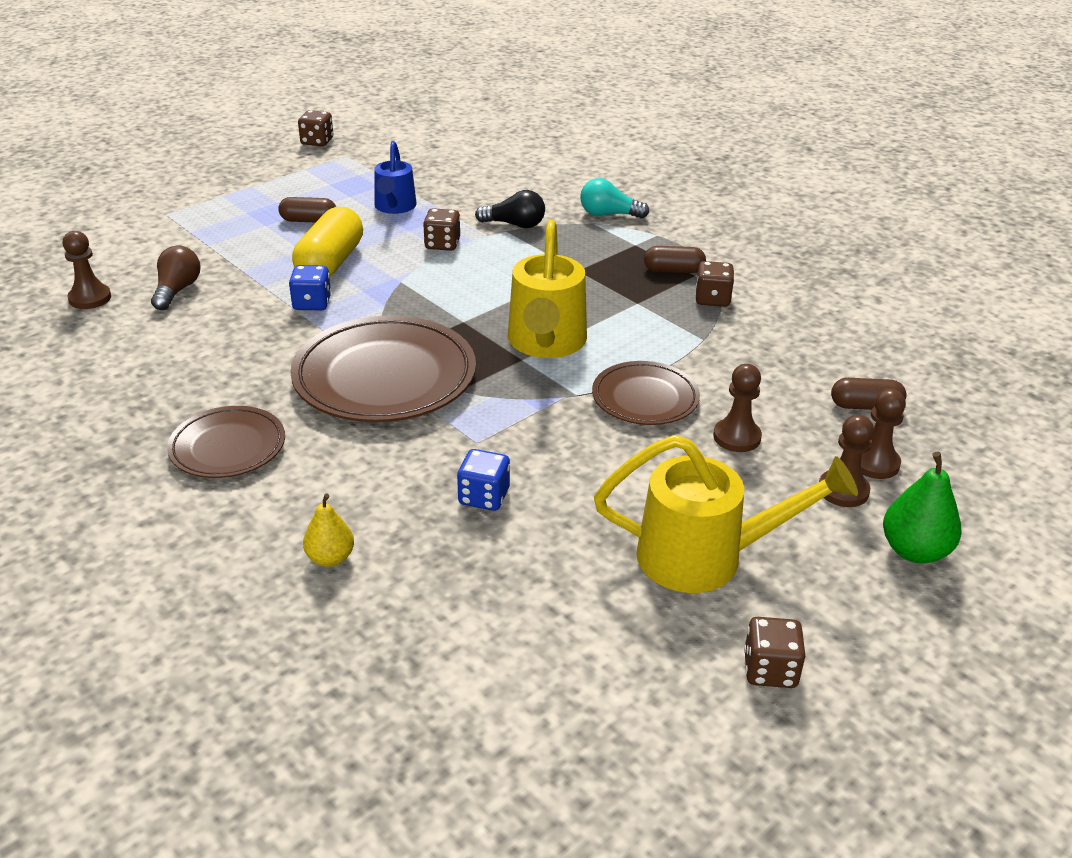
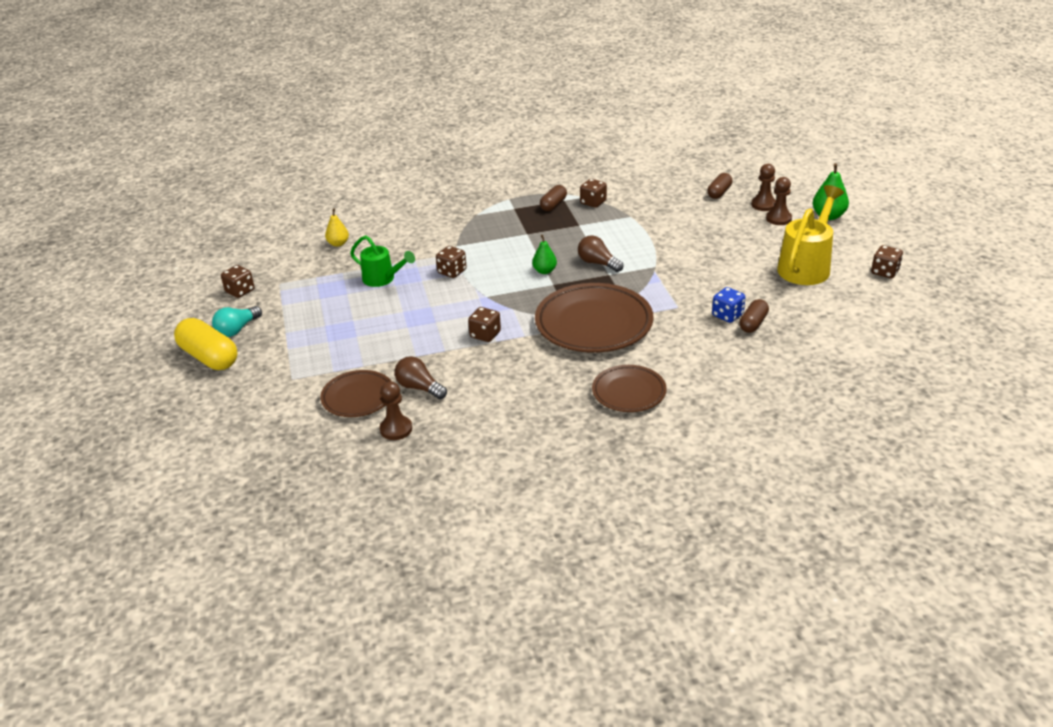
camera: 60 degrees left, 0 degrees up
(309, 220) = (368, 317): brown capsule -> brown capsule (753, 323)
(312, 303) = (485, 334): blue dice -> brown dice
(330, 263) = (438, 318): yellow capsule -> yellow capsule (209, 357)
(330, 558) = (751, 372): yellow pear -> yellow pear (338, 244)
(394, 207) = (382, 279): blue watering can -> green watering can
(493, 307) = (544, 271): none -> green pear
(514, 225) = (451, 241): black light bulb -> none
(546, 343) = (598, 263): yellow watering can -> brown light bulb
(609, 214) = (469, 207): turquoise light bulb -> turquoise light bulb (237, 329)
(645, 398) = (672, 248): brown plate -> brown plate (358, 397)
(737, 437) = (722, 232): brown pawn -> none

